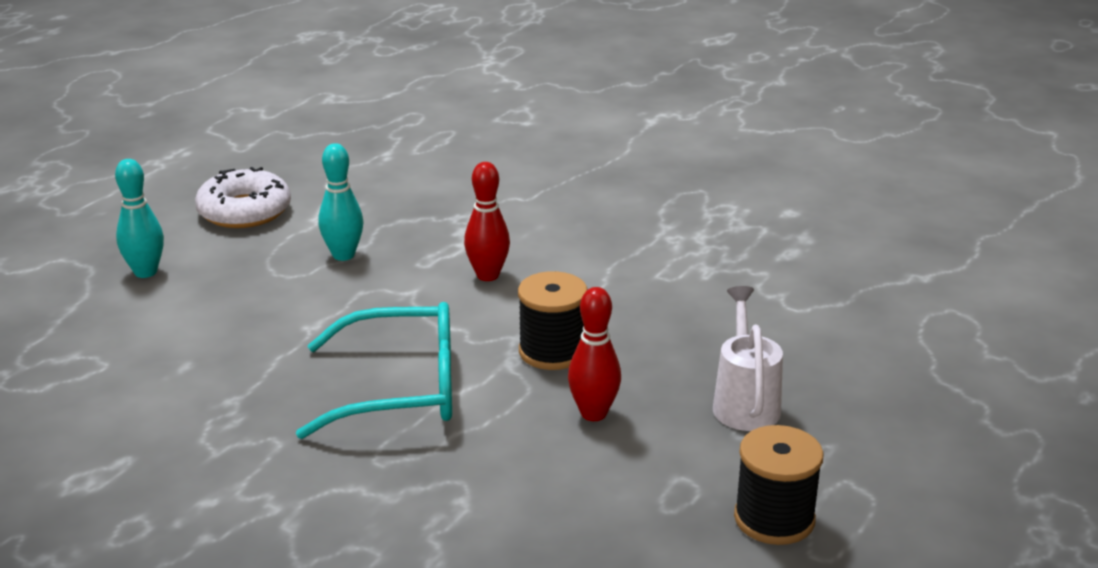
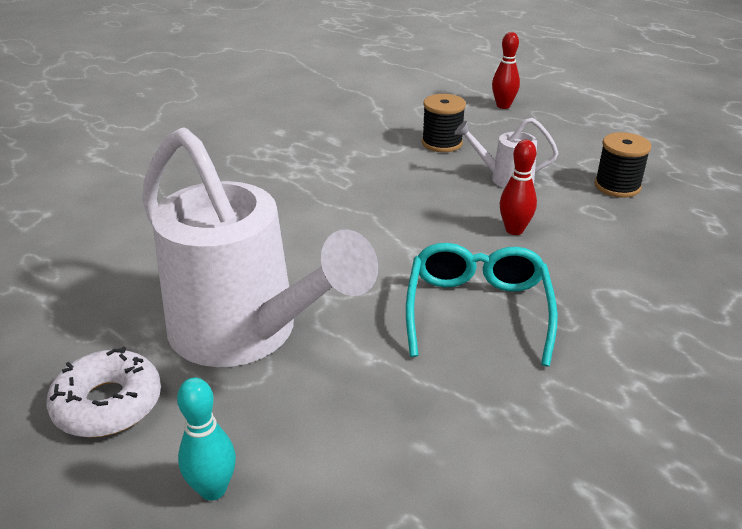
camera: 80 degrees left, 5 degrees up
(343, 255) = (245, 333): turquoise bowling pin -> white watering can
(487, 275) = (316, 256): red bowling pin -> red bowling pin (503, 106)
(552, 351) = (435, 238): black spool -> black spool (442, 143)

